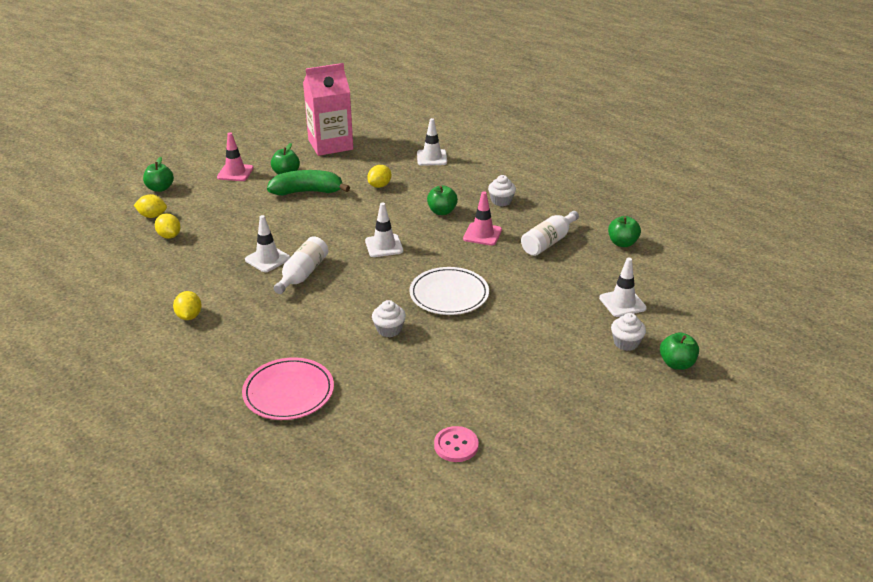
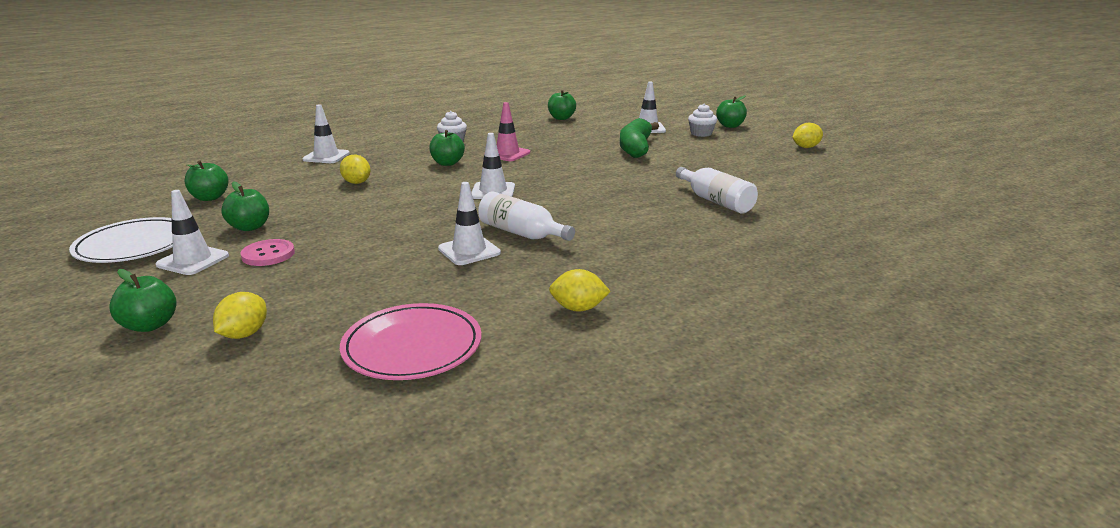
camera: 75 degrees left, 10 degrees down
(169, 236) = (332, 319): yellow lemon -> yellow lemon (805, 147)
(235, 173) = (193, 260): pink traffic cone -> white traffic cone
(288, 392) = (758, 254): pink plate -> pink plate (412, 347)
(307, 192) = (320, 218): green banana -> green banana (636, 148)
(330, 144) = (210, 198): pink carton -> green apple
(389, 330) = (655, 202): white cupcake -> none
(449, 294) = (605, 175): white plate -> white plate (134, 245)
(456, 445) = (836, 194): pink button -> pink button (268, 254)
(548, 242) = (541, 136): white bottle -> white bottle (716, 201)

